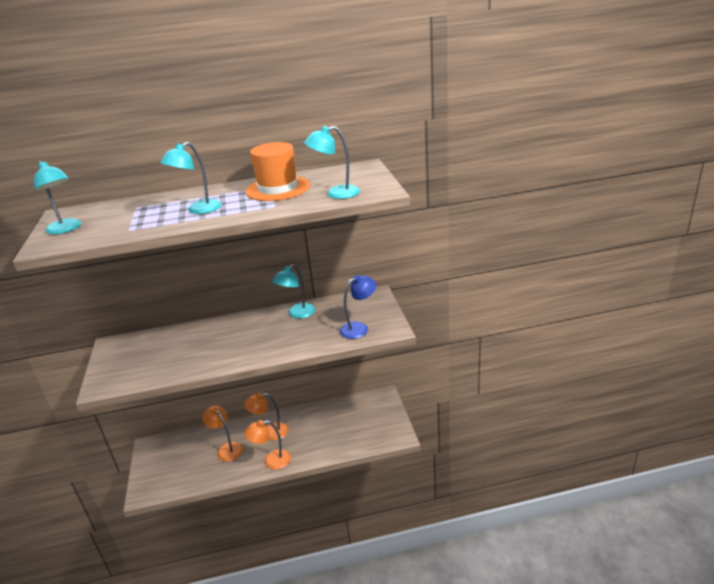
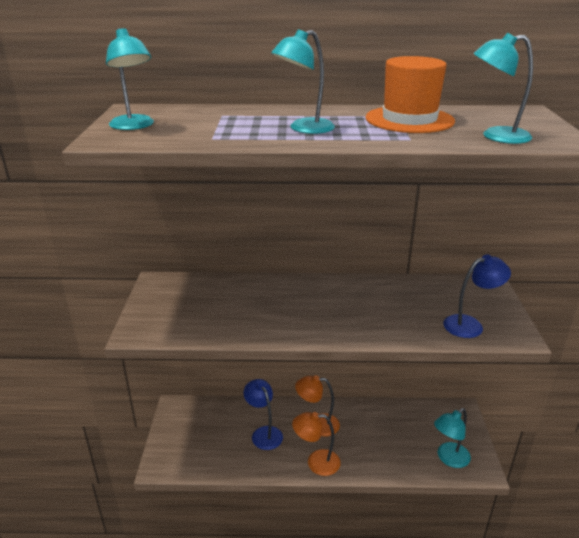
camera: 10 degrees right, 0 degrees up
(227, 448) = (264, 433): orange lamp -> blue lamp
(297, 314) = (386, 290): turquoise lamp -> turquoise lamp (449, 459)

